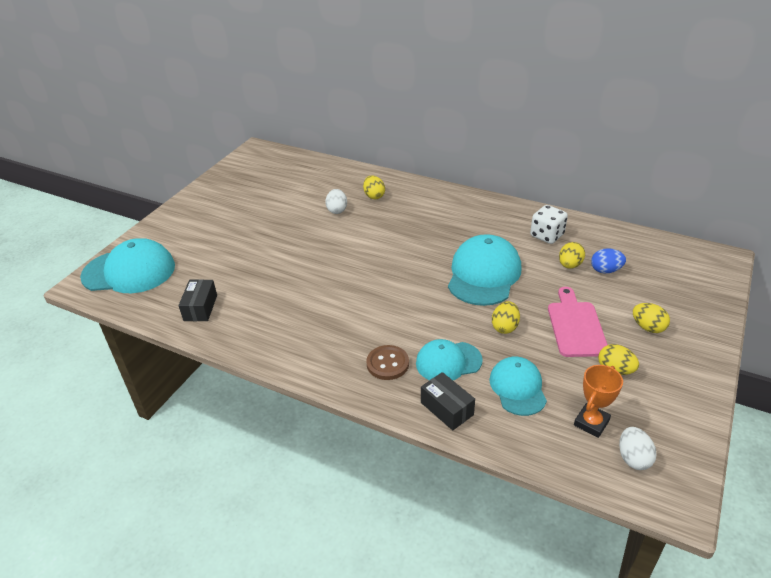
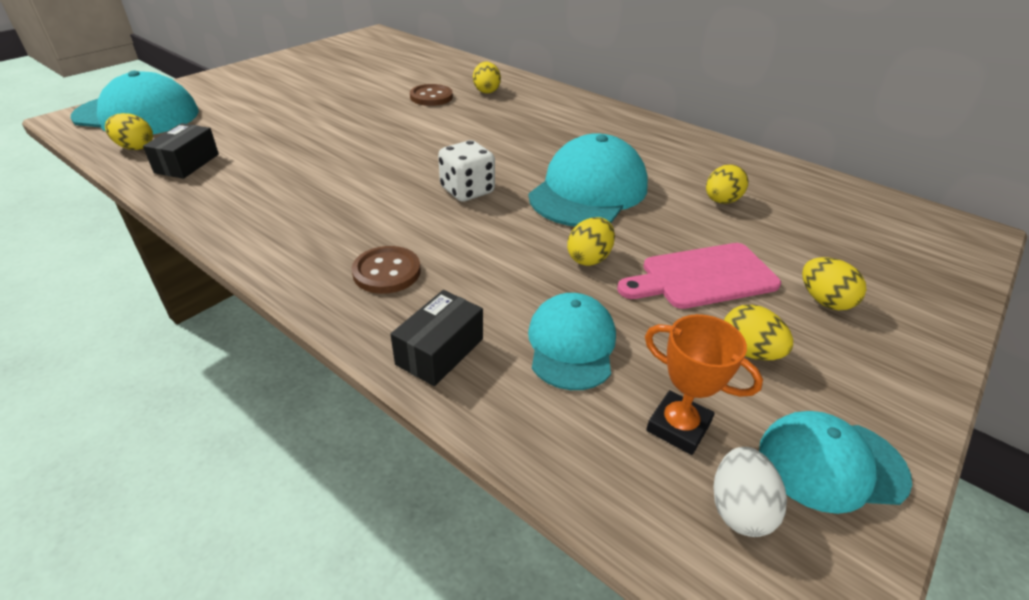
camera: 10 degrees right, 0 degrees up
(152, 301) = (135, 147): none -> yellow egg
(337, 210) = (431, 97): white egg -> brown button
(447, 409) = (440, 351): black box -> black box turned 60 degrees clockwise
(448, 362) = (479, 287): turquoise cap -> turquoise cap (831, 464)
(547, 235) = (700, 163): white dice -> white dice (467, 191)
(575, 326) = (703, 277): pink cutting board -> pink cutting board turned 120 degrees counterclockwise
(591, 423) = (678, 427): orange trophy -> orange trophy turned 75 degrees clockwise
(605, 270) = (775, 216): blue egg -> none

